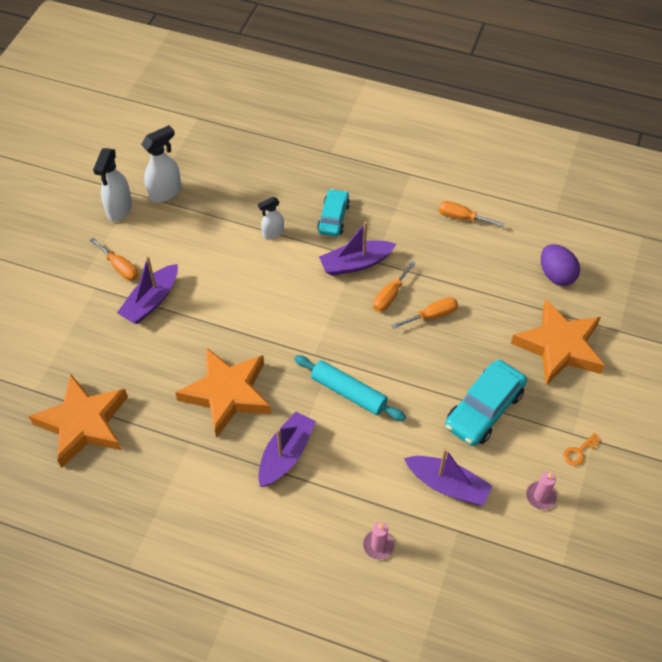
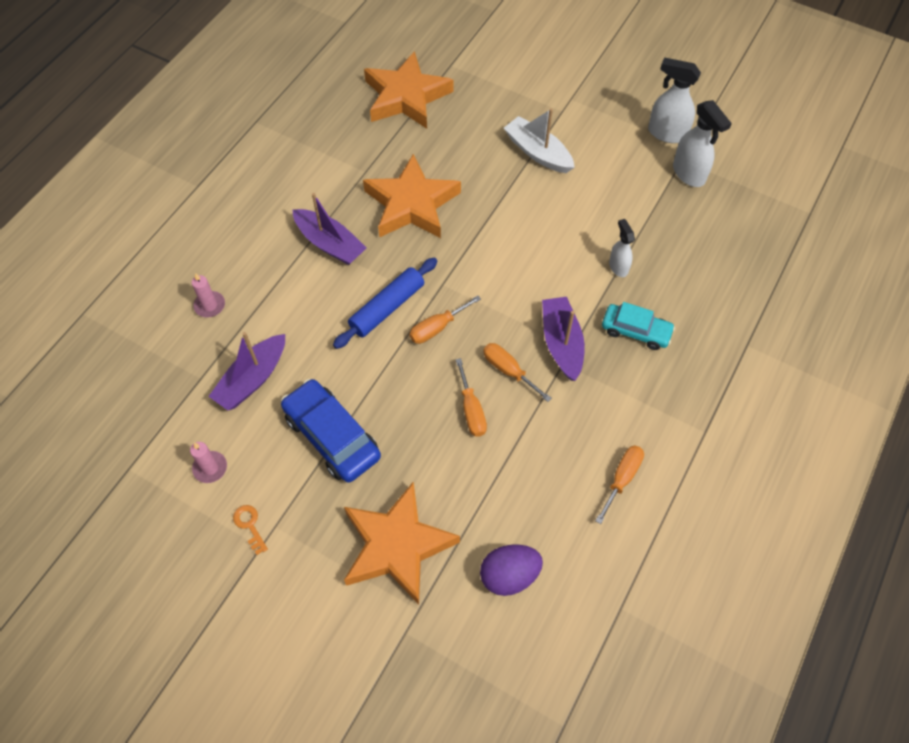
camera: 100 degrees right, 5 degrees up
(120, 267) = (585, 130): orange screwdriver -> orange screwdriver (437, 328)
(151, 301) = (538, 152): purple boat -> white boat
(348, 392) = (387, 308): turquoise rolling pin -> blue rolling pin
(484, 409) = (332, 436): turquoise car -> blue car

